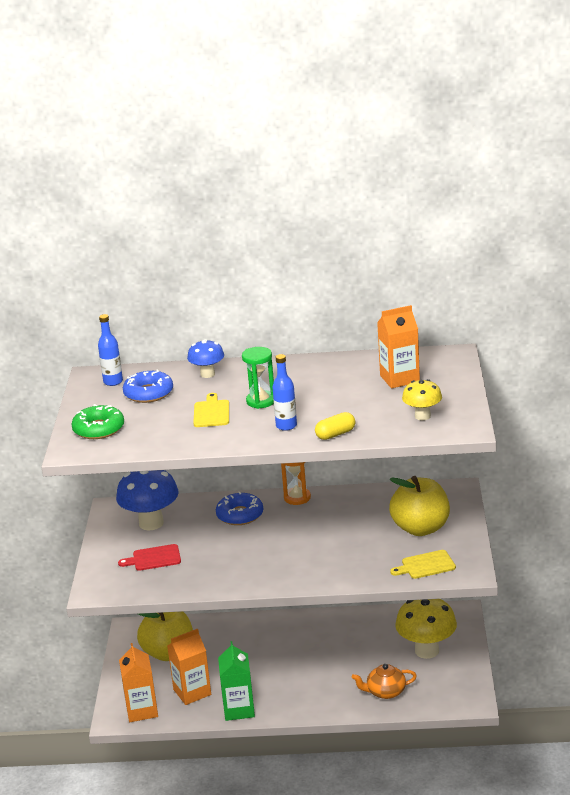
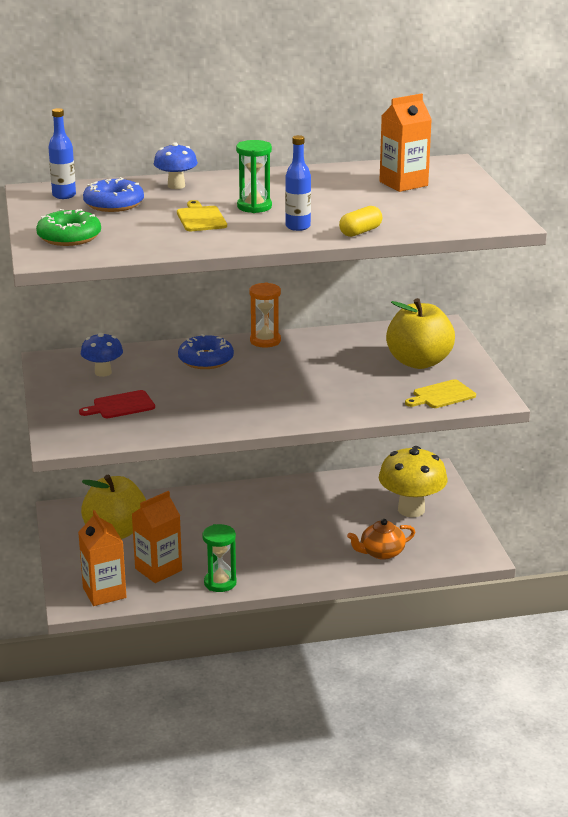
camera: 15 degrees left, 0 degrees up
(151, 523) = (103, 372): blue mushroom -> blue mushroom, size x0.57
(239, 709) = (220, 583): green carton -> green hourglass
(422, 416) = (450, 213): yellow mushroom -> none

